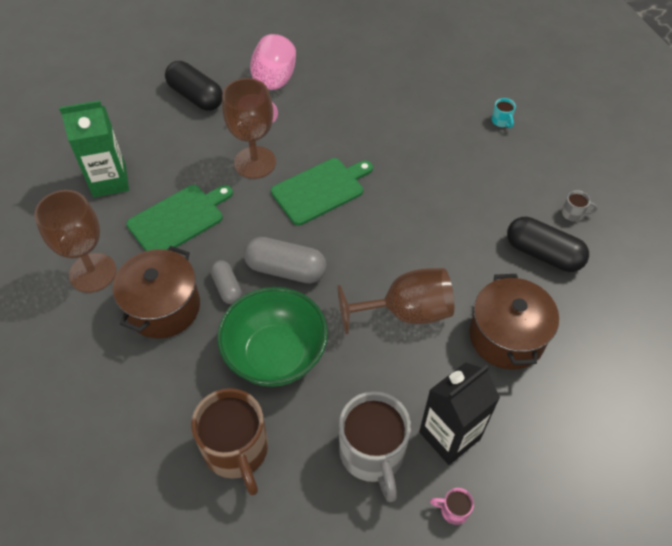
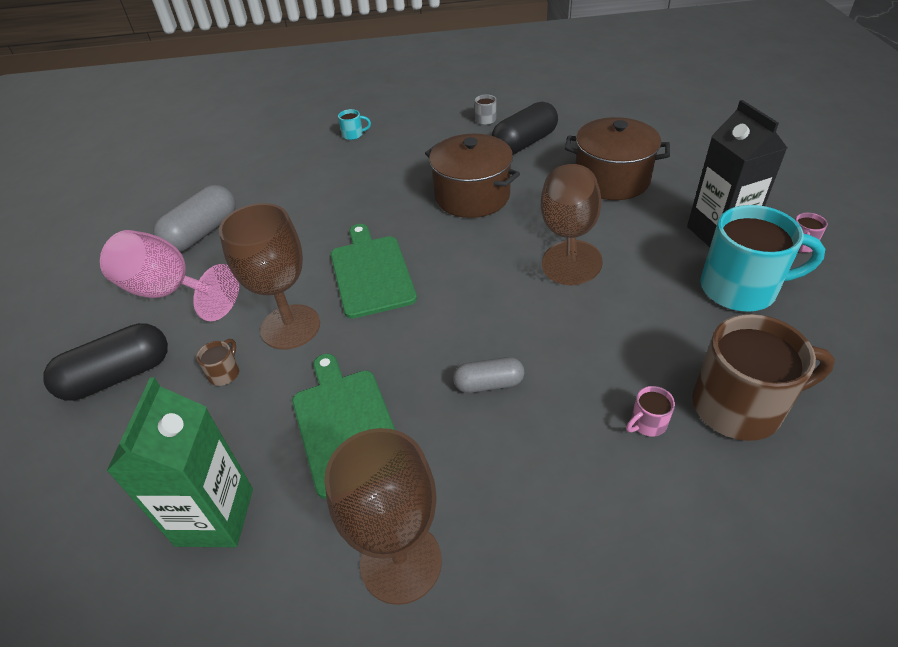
camera: 70 degrees left, 10 degrees down
(163, 307) = (500, 464): brown pot -> brown pot (472, 196)
(208, 145) = (225, 373): none -> brown mug
(210, 389) = (647, 423): none -> pink mug
(275, 355) = (604, 349): green bowl -> none
(285, 269) = (480, 322): grey capsule -> grey capsule (202, 233)
(373, 454) = (741, 288): grey mug -> turquoise mug

